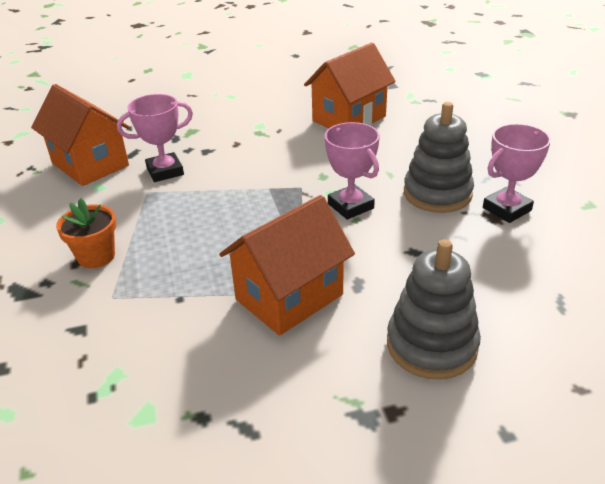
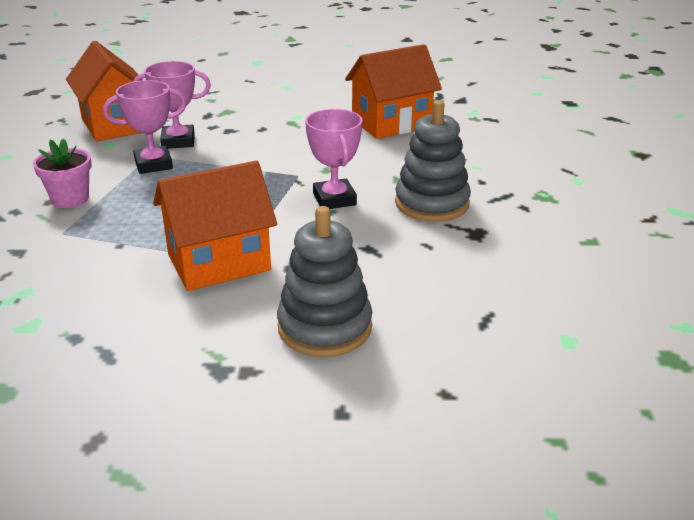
camera: 15 degrees right, 5 degrees down
(96, 256) = (70, 199): orange flower pot -> pink flower pot
(506, 209) = (495, 229): pink trophy -> pink trophy (153, 164)

